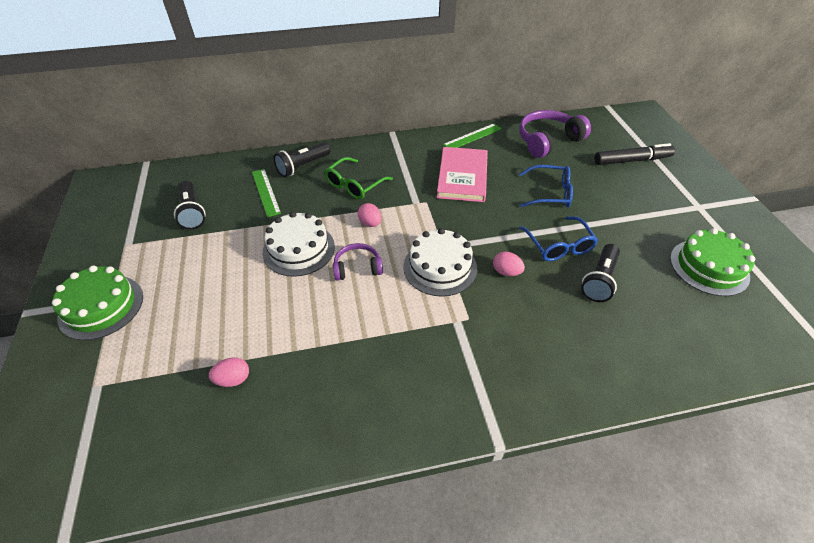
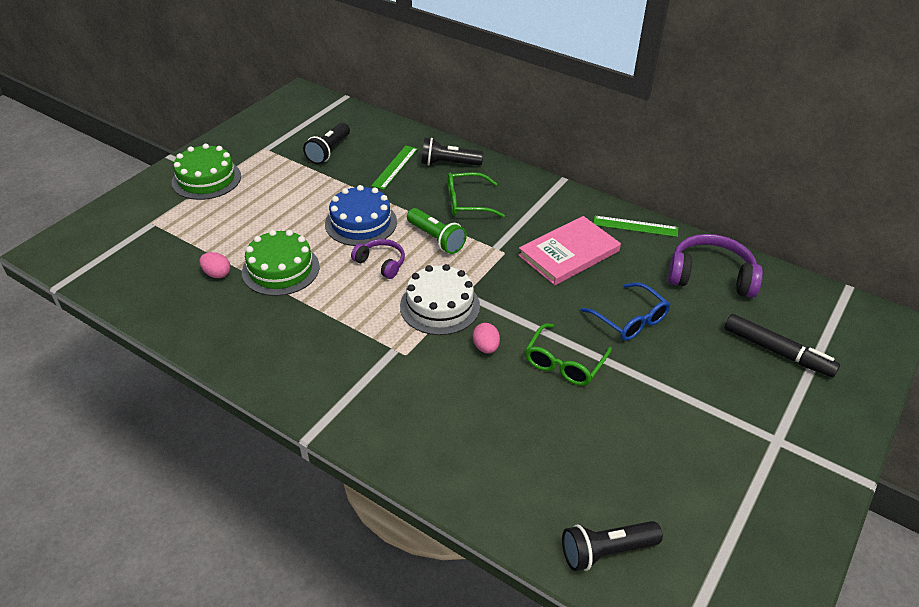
camera: 45 degrees right, 5 degrees down
(299, 249) = (361, 223): white cake -> blue cake
(370, 223) = (436, 239): pink egg -> green flashlight
(559, 246) = (564, 363): blue glasses -> green glasses
(599, 280) = (555, 413): black flashlight -> black flashlight (606, 551)
(709, 267) = (685, 487): green cake -> green cake (280, 269)

